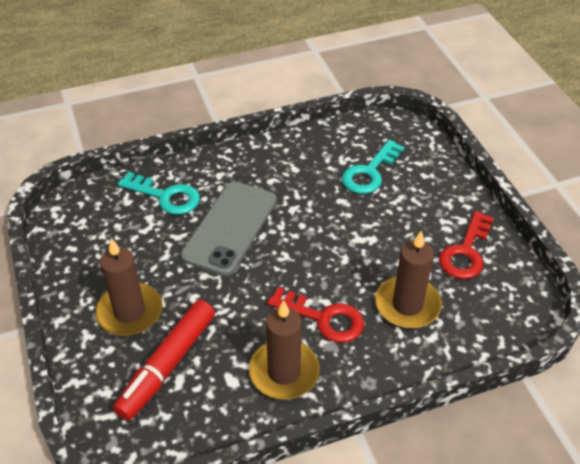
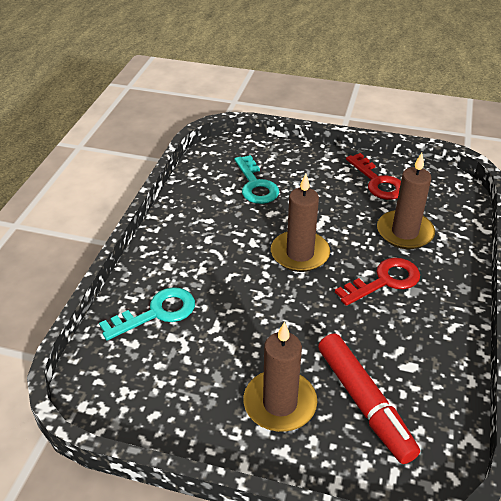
camera: 55 degrees left, 5 degrees down
(230, 228) = (238, 289): grey phone -> none
(284, 372) = (423, 329): brown candle -> brown candle (300, 254)

